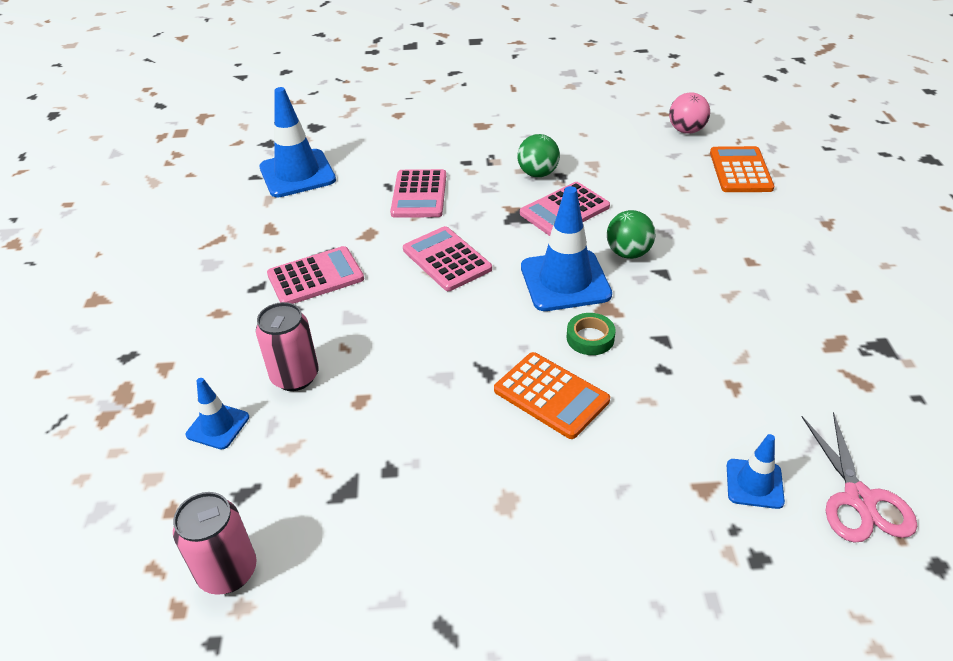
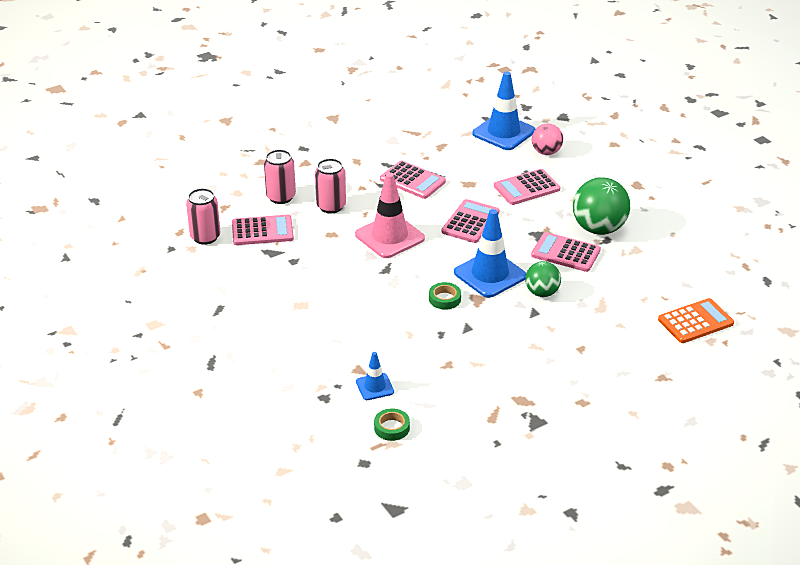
camera: 60 degrees right, 5 degrees down
(218, 426) = (281, 197): blue traffic cone -> pink can
(282, 482) = (262, 231): none -> pink calculator
(417, 342) = (389, 237): none -> pink traffic cone
(538, 173) = (599, 229): green ball -> green ball, size x1.69
(551, 395) = (385, 297): orange calculator -> none
(686, 130) = (729, 282): pink ball -> pink ball (546, 152)
(859, 499) = (392, 428): pink scissors -> green tape

